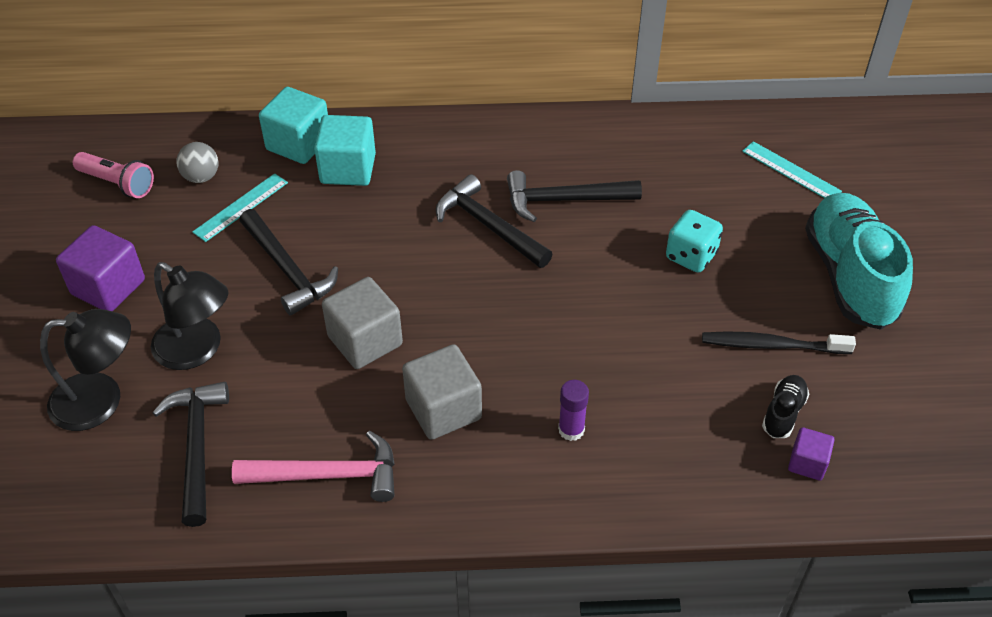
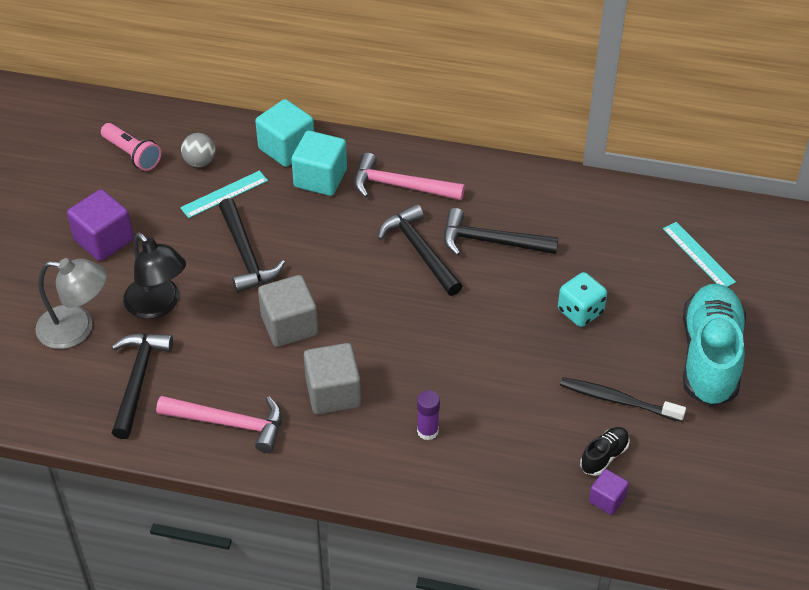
camera: 15 degrees right, 0 degrees up
(101, 400) = (77, 328): black lamp -> grey lamp
(442, 160) = (400, 186): none -> pink hammer

